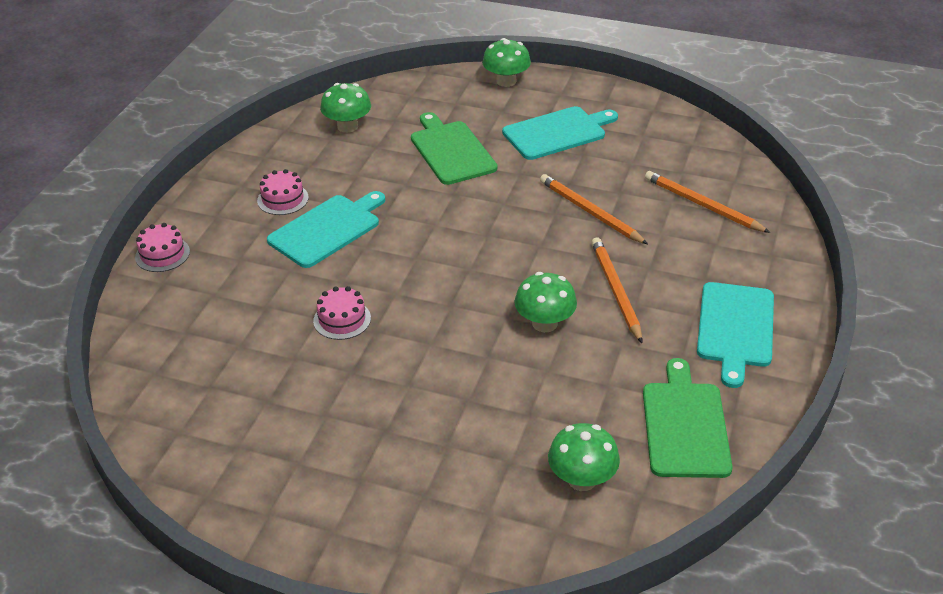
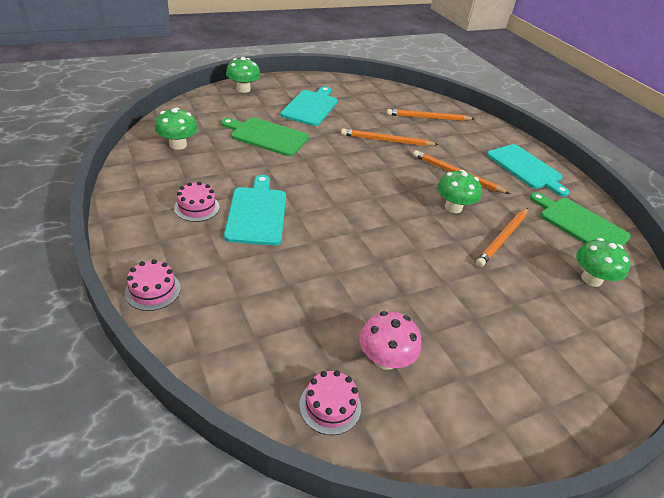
camera: 50 degrees left, 0 degrees up
(256, 408) = (385, 359): none -> pink mushroom
(342, 319) = (350, 265): pink cake -> pink cake (330, 406)
(547, 384) = (503, 238): none -> orange pencil

